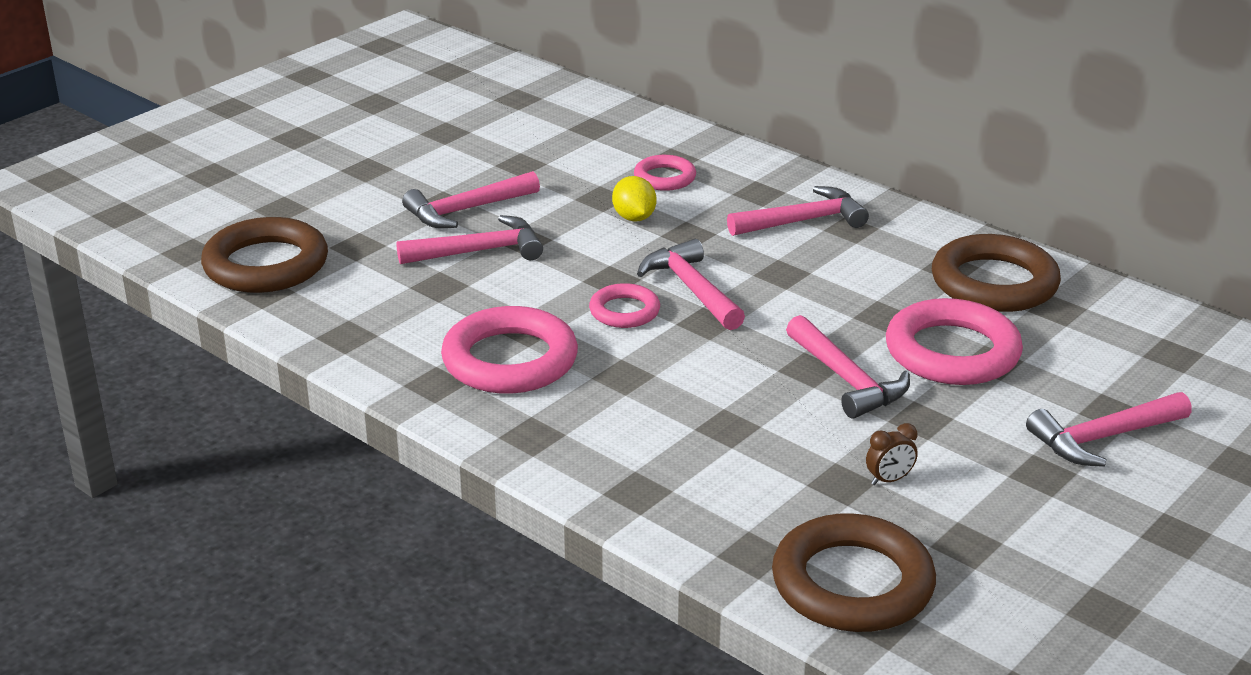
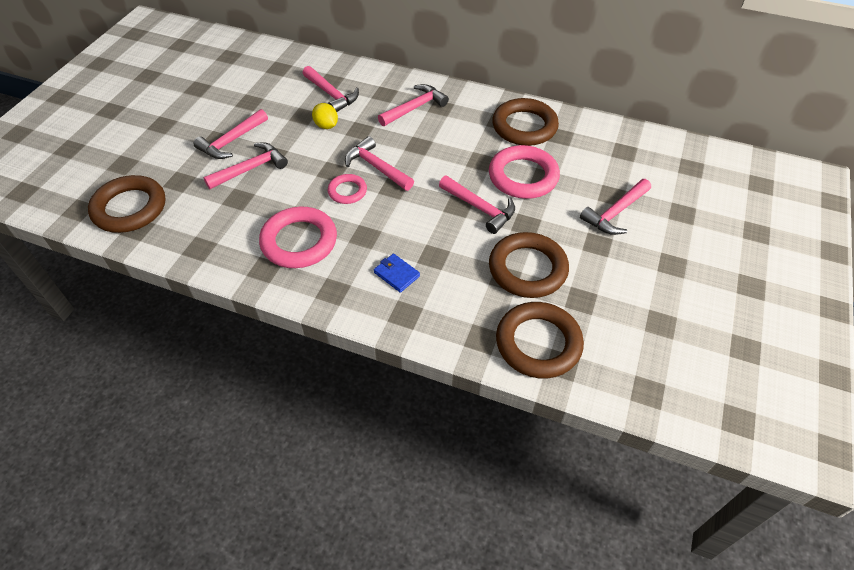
camera: 20 degrees left, 20 degrees up
(651, 437) = (396, 274): none -> blue wallet
(664, 178) = (331, 94): pink ring -> pink hammer
(889, 480) = (527, 269): brown clock -> brown ring

